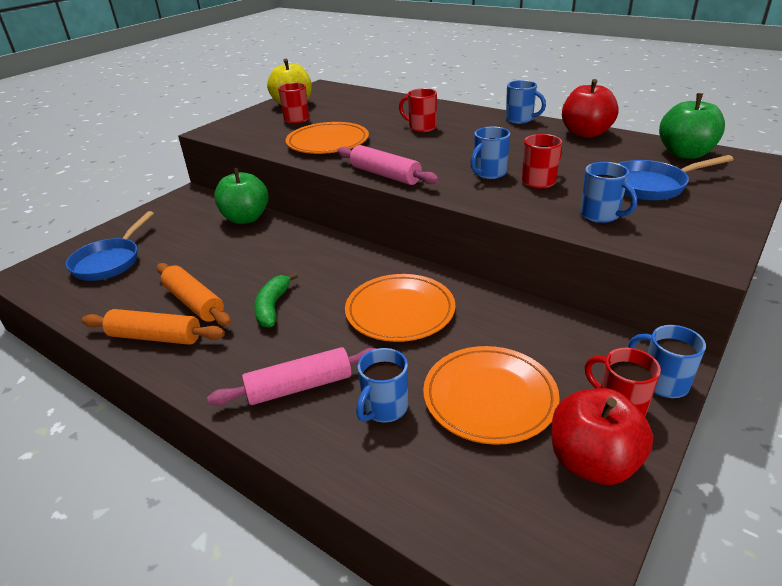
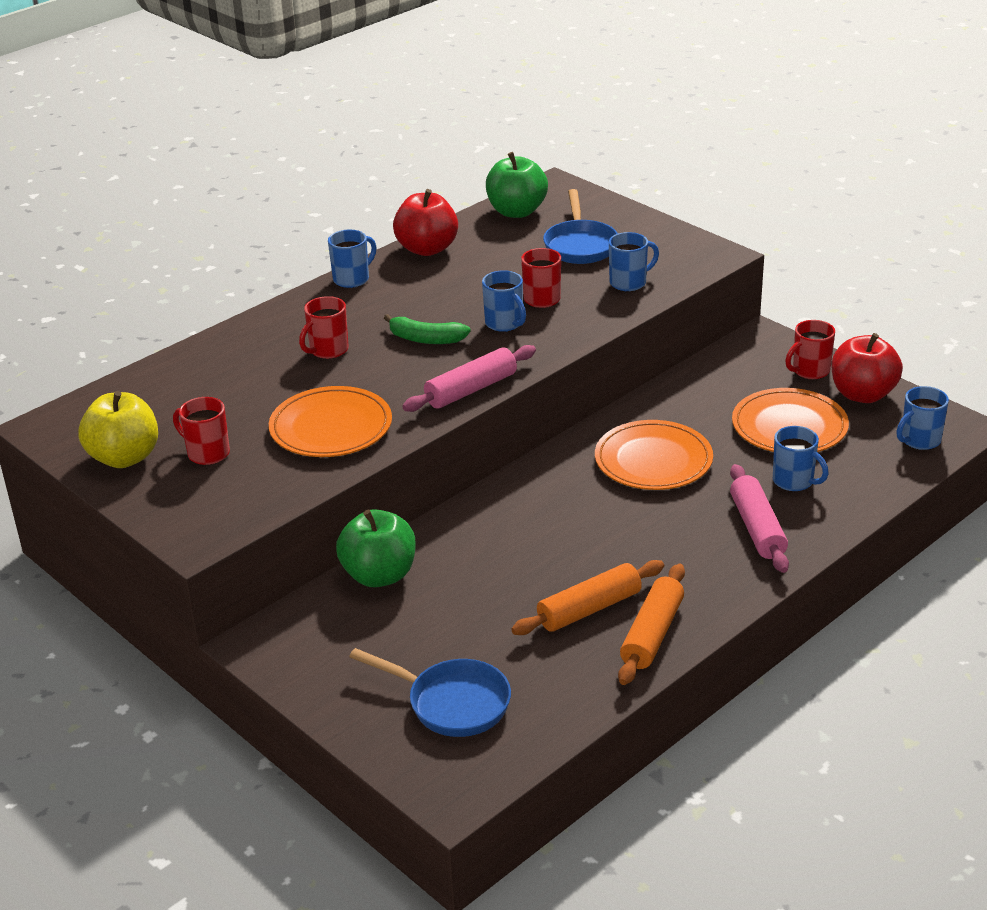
camera: 80 degrees left, 0 degrees up
(273, 307) = (618, 546): green banana -> green banana (426, 339)
(662, 383) = (786, 346): blue mug -> blue mug (919, 440)

